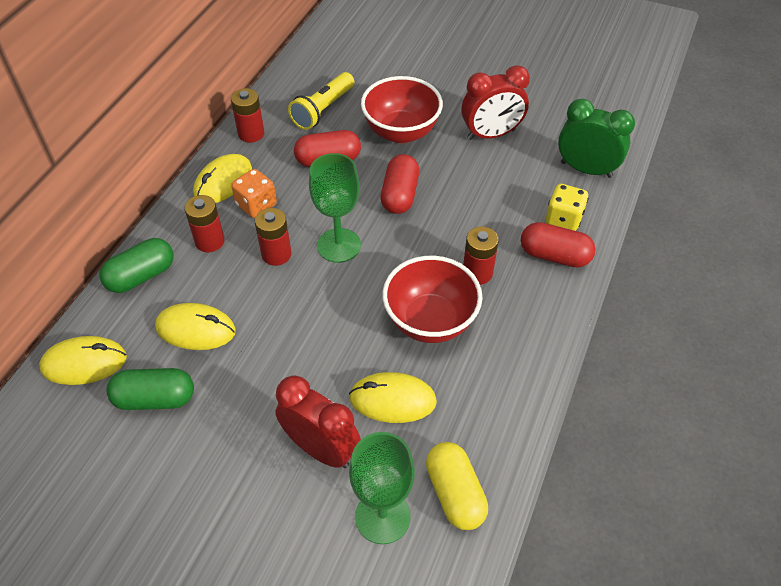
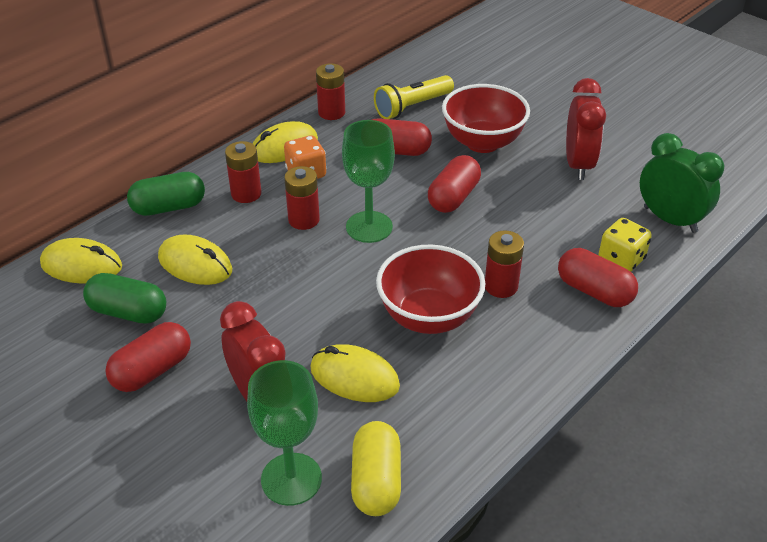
camera: 20 degrees right, 10 degrees down
(207, 452) = (152, 370): none -> red capsule
(491, 134) = (578, 165): red clock -> red clock turned 90 degrees counterclockwise

